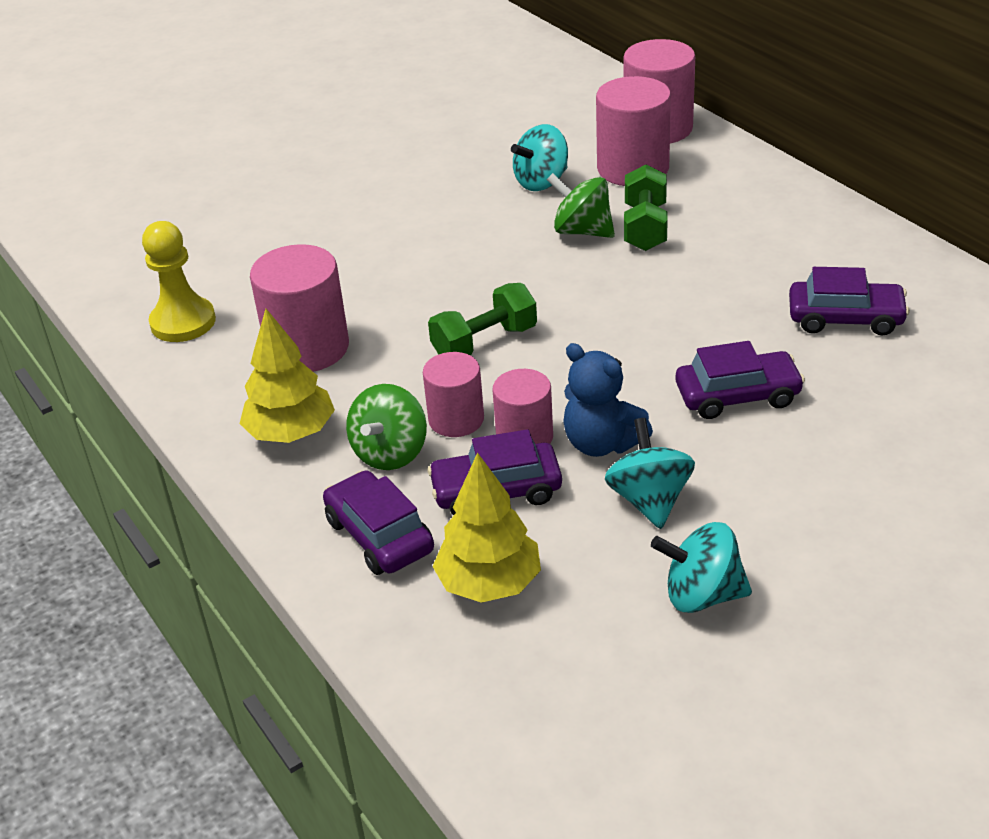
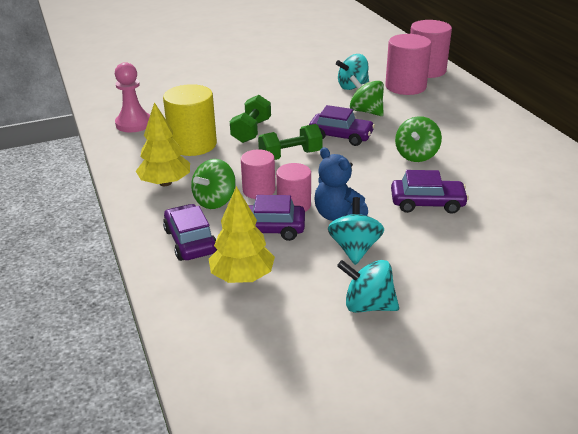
camera: 10 degrees right, 5 degrees down
(183, 322) = (134, 124): yellow pawn -> pink pawn
(307, 348) = (193, 144): pink cylinder -> yellow cylinder
(645, 227) = (402, 114): green dumbbell -> green dumbbell (251, 131)
(693, 307) = (416, 155): none -> green spinning top
(845, 318) = (506, 174): purple car -> purple car (341, 136)

